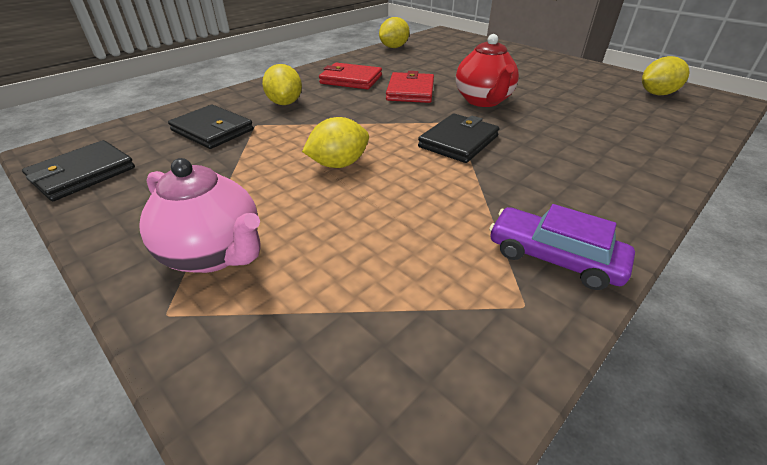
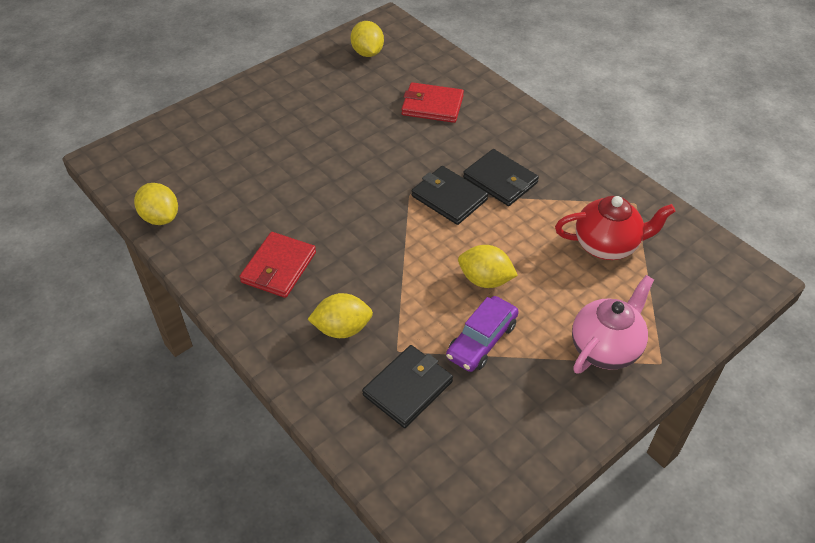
camera: 85 degrees left, 10 degrees up
(82, 174) = (497, 482): black wallet -> black wallet (500, 180)
(339, 164) = (485, 280): yellow lemon -> yellow lemon turned 45 degrees counterclockwise
(410, 91) = (327, 217): red wallet -> red wallet (432, 105)
(483, 101) = (364, 165): red teapot -> red teapot (607, 245)
(553, 257) = (596, 181): purple car -> purple car (481, 340)

